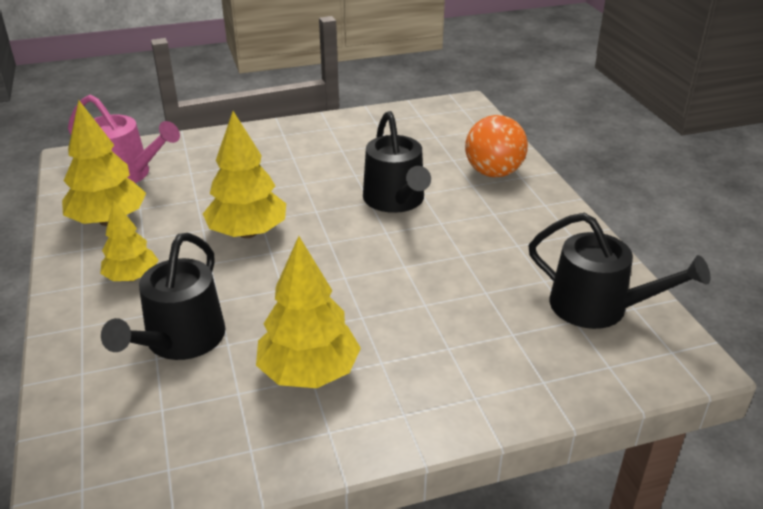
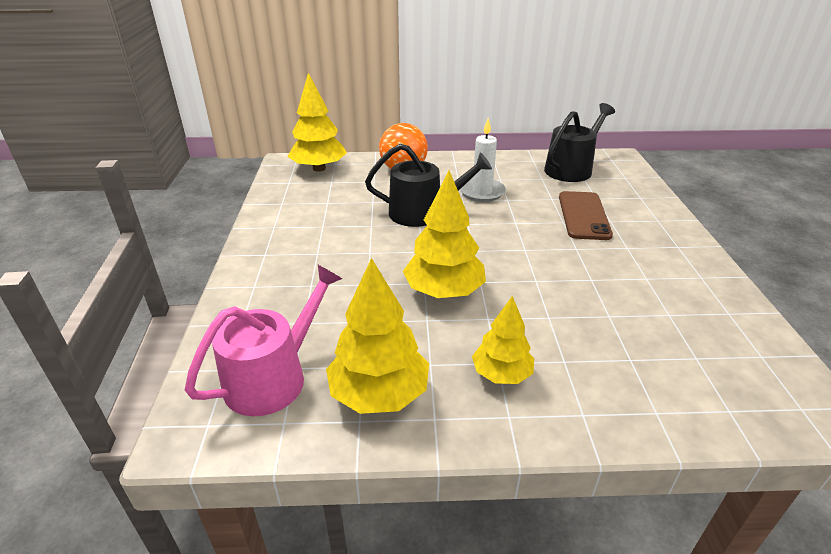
camera: 75 degrees left, 0 degrees up
(180, 340) = (605, 343): black watering can -> none
(309, 372) = (641, 278): yellow tree -> yellow tree (319, 168)
(450, 321) = (583, 216): none -> brown phone
(470, 234) = (482, 192): none -> white candle

